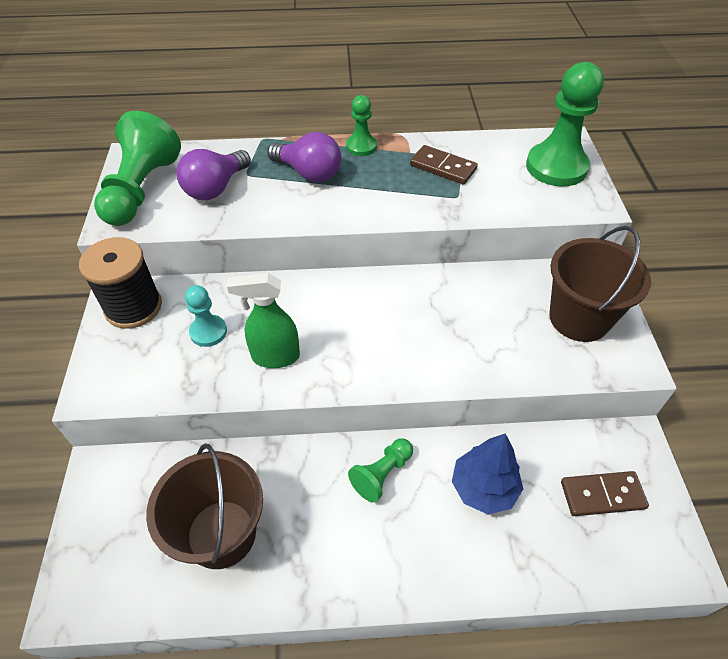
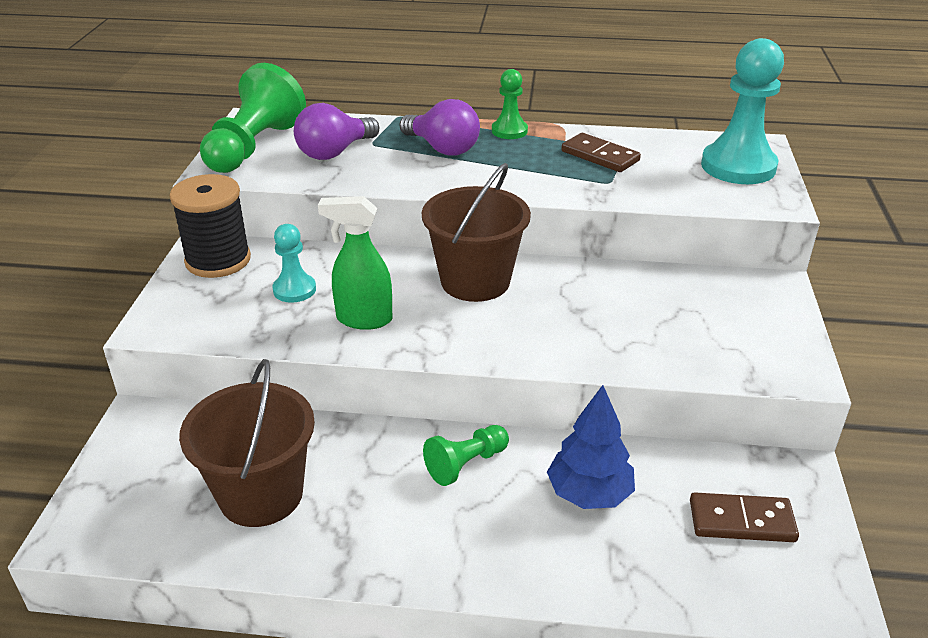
camera: 10 degrees right, 15 degrees down
(556, 167) = (738, 166): green pawn -> turquoise pawn
(579, 318) = (741, 323): brown bucket -> brown bucket (475, 281)

